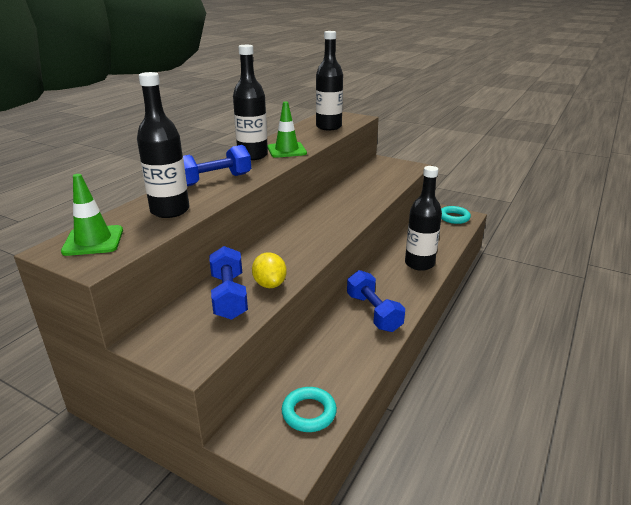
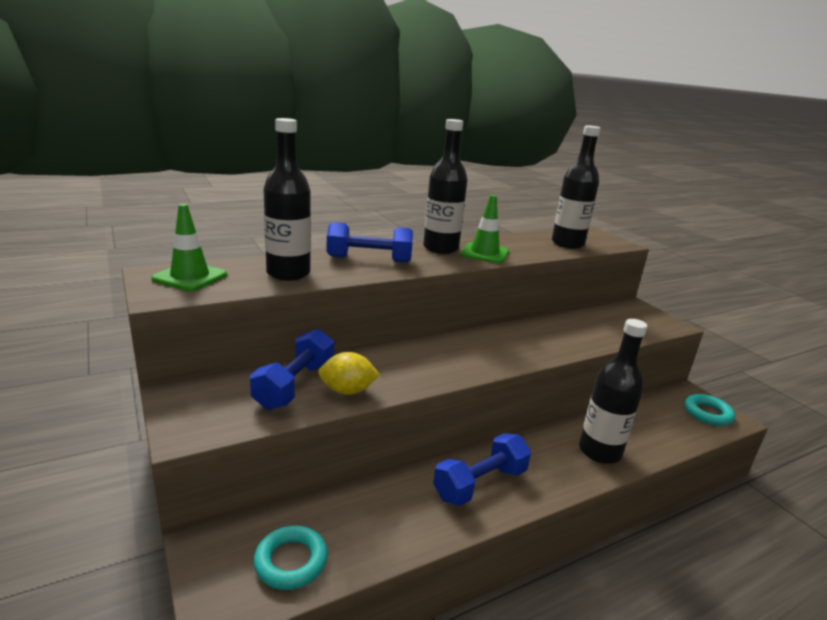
camera: 30 degrees right, 5 degrees down
(270, 284) = (347, 391): yellow lemon -> yellow lemon turned 75 degrees clockwise
(373, 312) = (480, 484): blue dumbbell -> blue dumbbell turned 45 degrees clockwise

